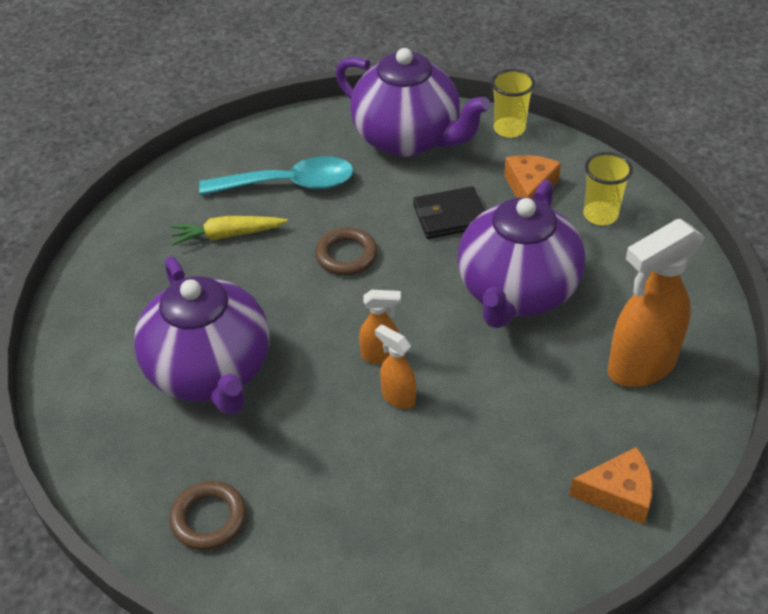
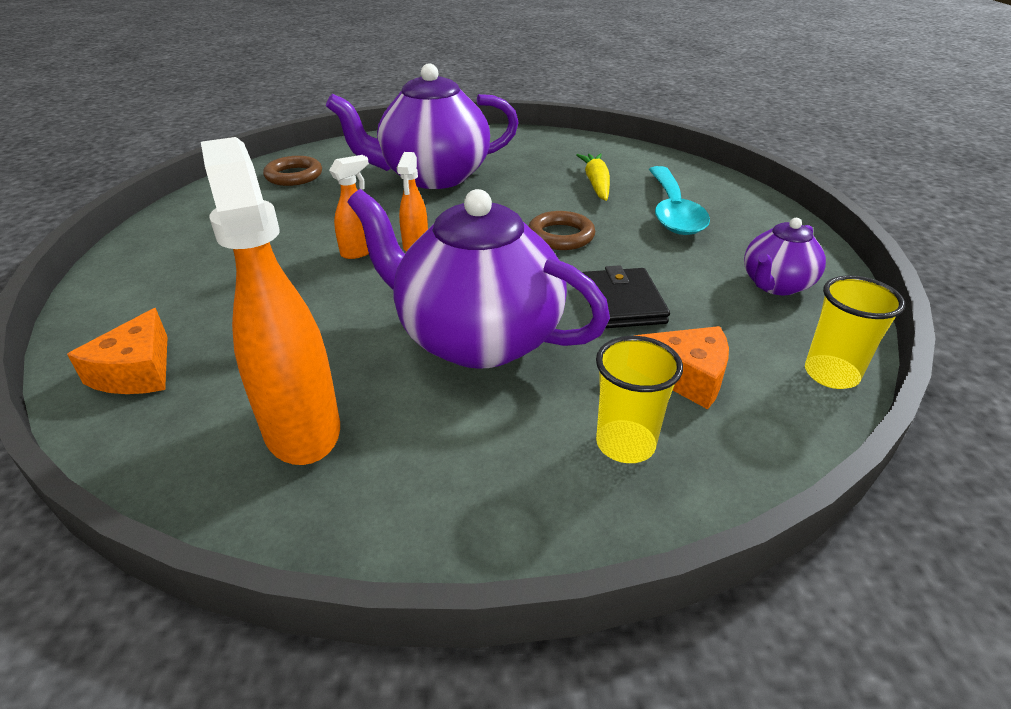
camera: 95 degrees right, 10 degrees down
(408, 138) = (775, 285): purple teapot -> purple teapot, size x0.51

